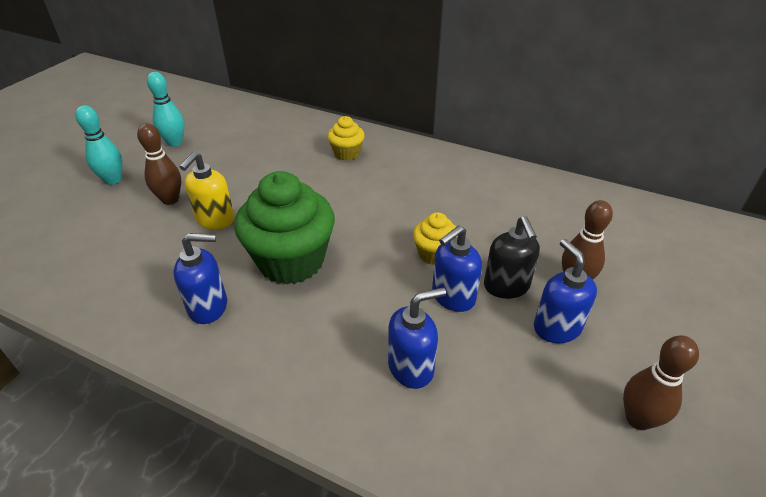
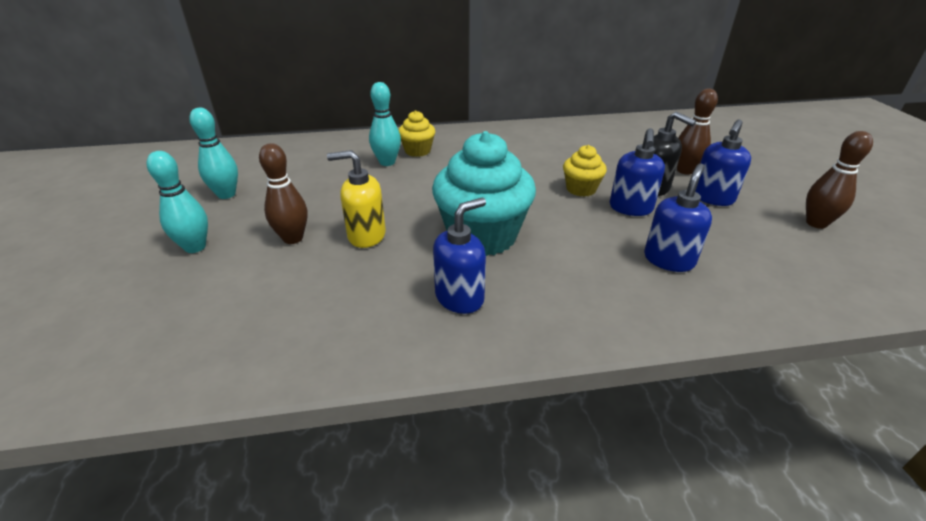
camera: 35 degrees left, 5 degrees down
(215, 220) = (366, 236): yellow soap dispenser -> yellow soap dispenser turned 105 degrees clockwise
(291, 261) = (482, 236): green cupcake -> turquoise cupcake
(309, 156) = (387, 162): none -> turquoise bowling pin
(556, 327) = (712, 198): blue soap dispenser -> blue soap dispenser turned 90 degrees counterclockwise

